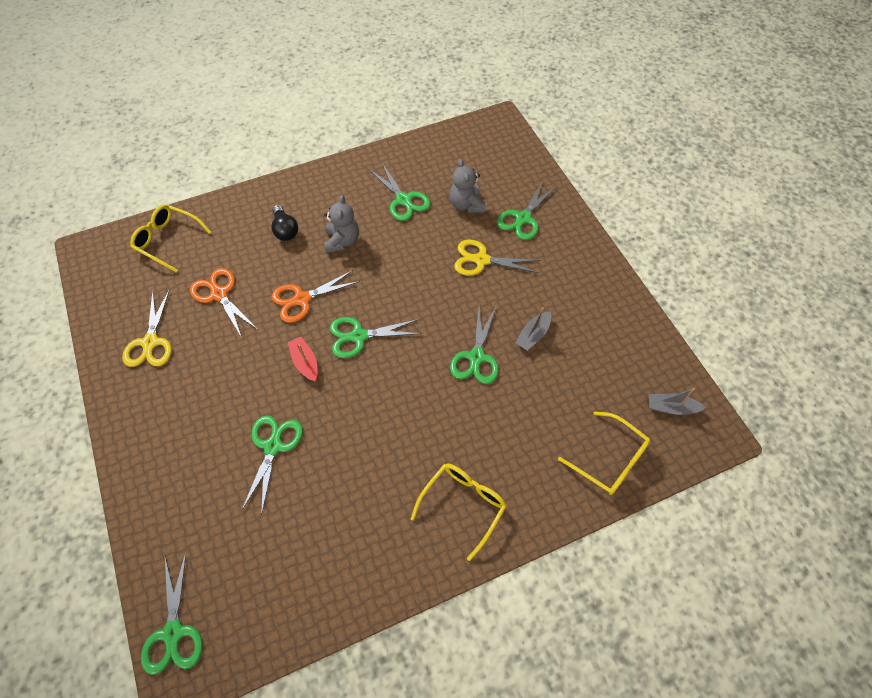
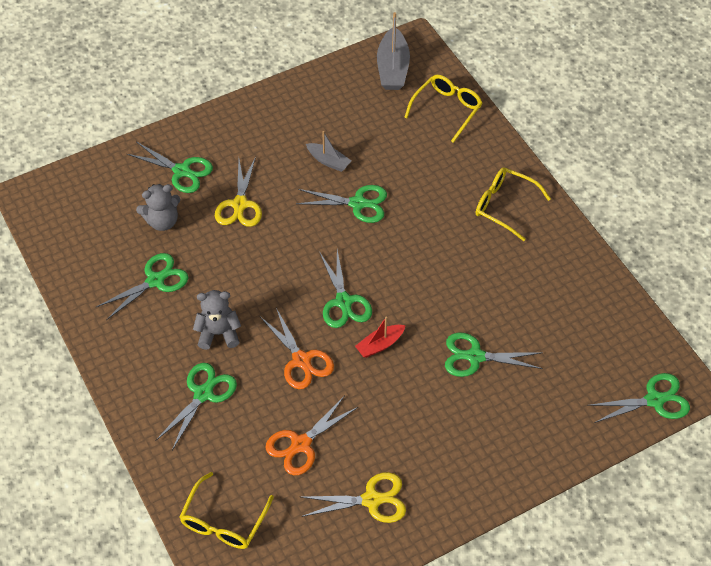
camera: 95 degrees left, 5 degrees down
(285, 230) = (203, 394): black light bulb -> green scissors
(671, 408) = (393, 68): grey boat -> grey boat, size x1.68

